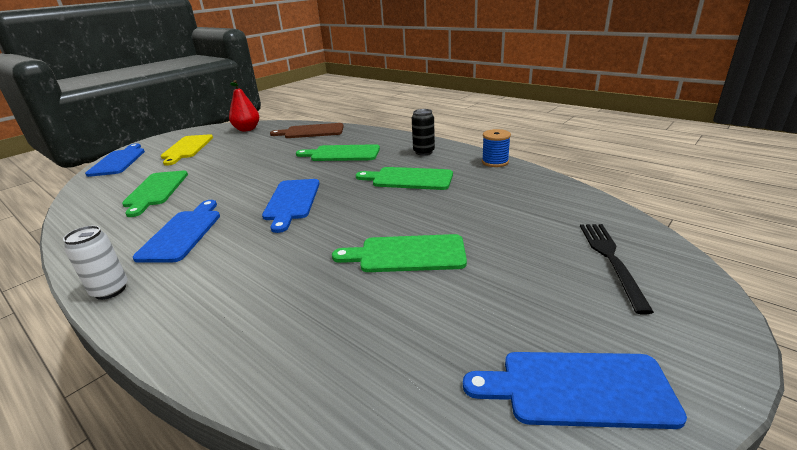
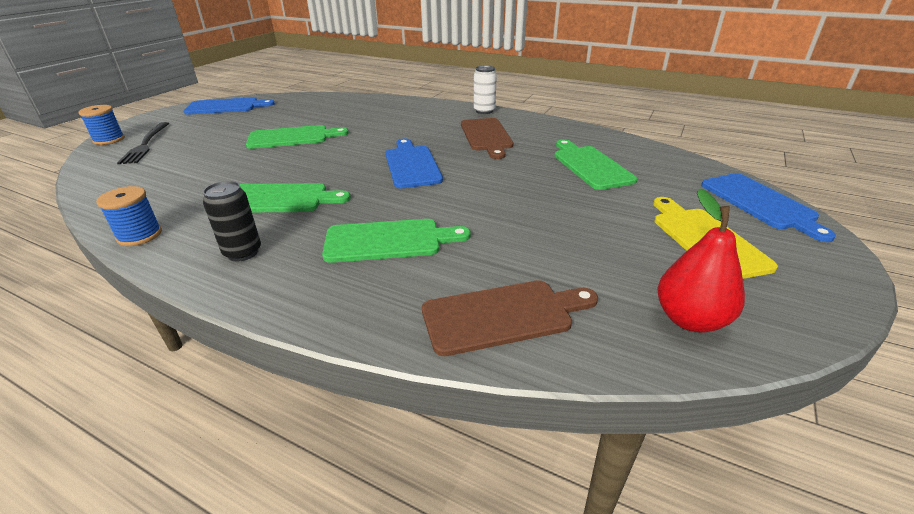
camera: 165 degrees right, 5 degrees up
(183, 233) = (486, 136): blue cutting board -> brown cutting board
(690, 277) = (109, 140): none -> blue spool

